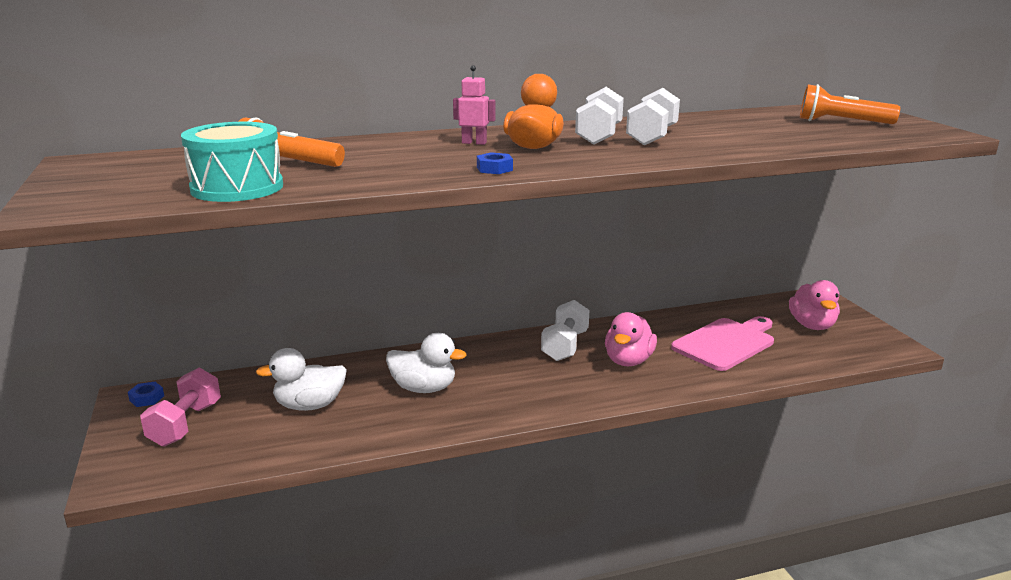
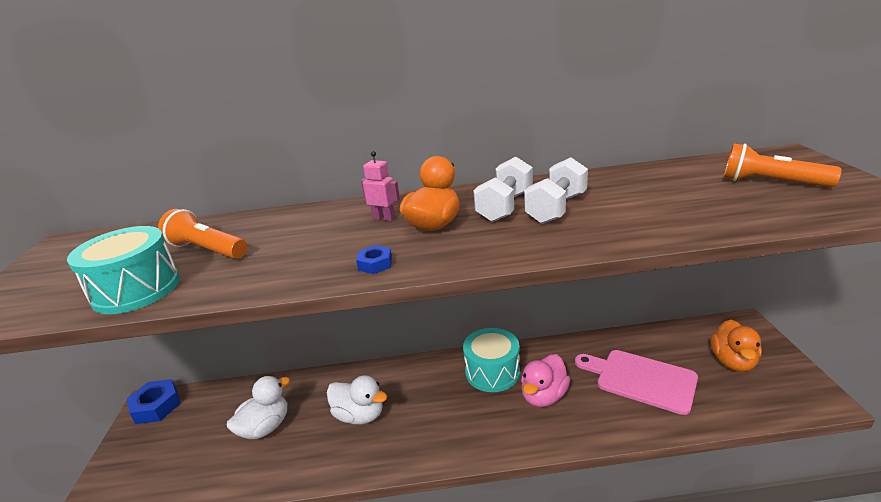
camera: 15 degrees right, 5 degrees up
(147, 398) = (156, 406): blue nut -> blue nut, size x1.91
(185, 424) = (169, 439): pink dumbbell -> none
(309, 405) = (265, 427): white duck -> white duck turned 135 degrees clockwise
(565, 346) = (492, 372): white dumbbell -> turquoise drum
(726, 343) = (641, 379): pink cutting board -> pink cutting board turned 120 degrees counterclockwise
(812, 325) = (732, 361): pink duck -> orange duck

